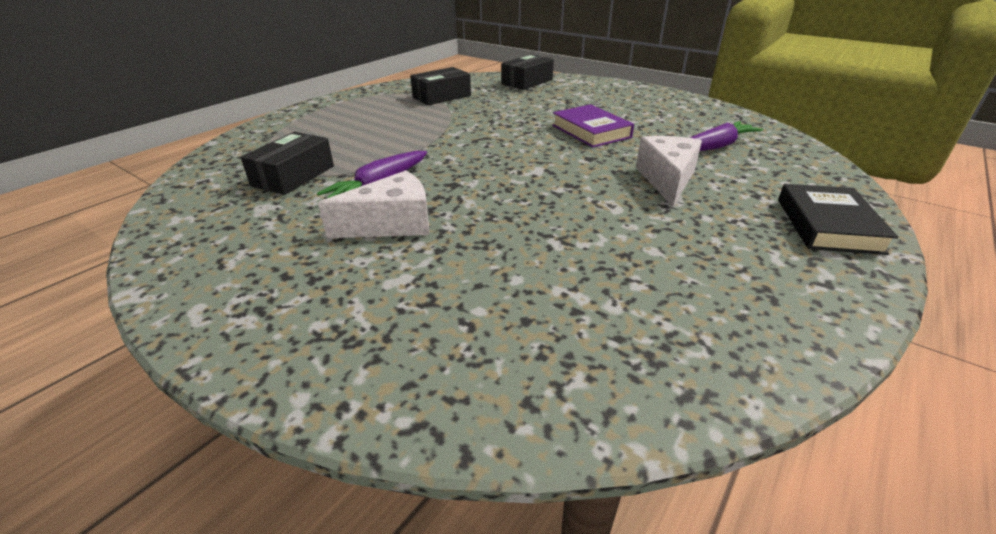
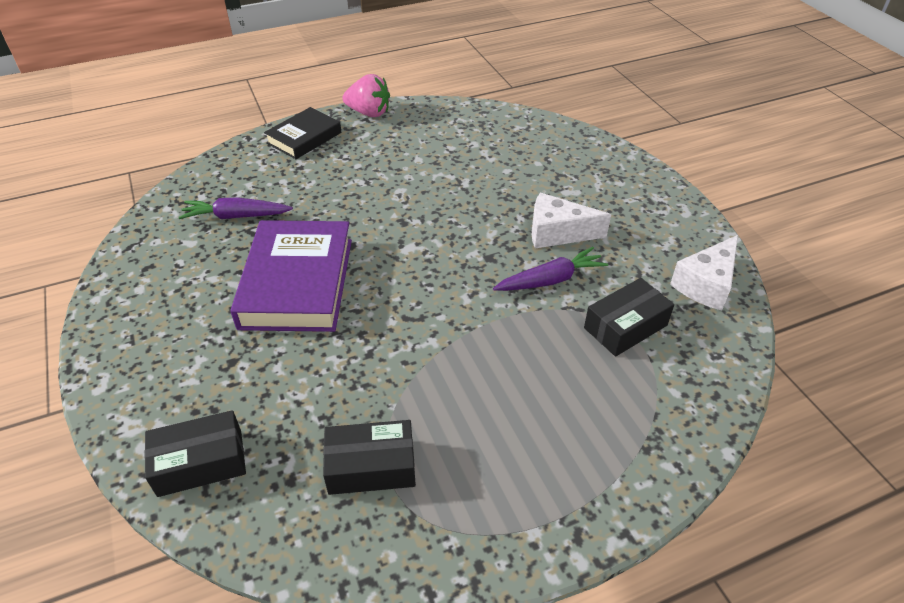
camera: 150 degrees left, 10 degrees up
(591, 131) = (297, 283): purple book -> purple book, size x1.68
(667, 180) = (331, 199): white cheese -> white cheese (706, 284)
(845, 297) = (369, 113): none -> pink strawberry

